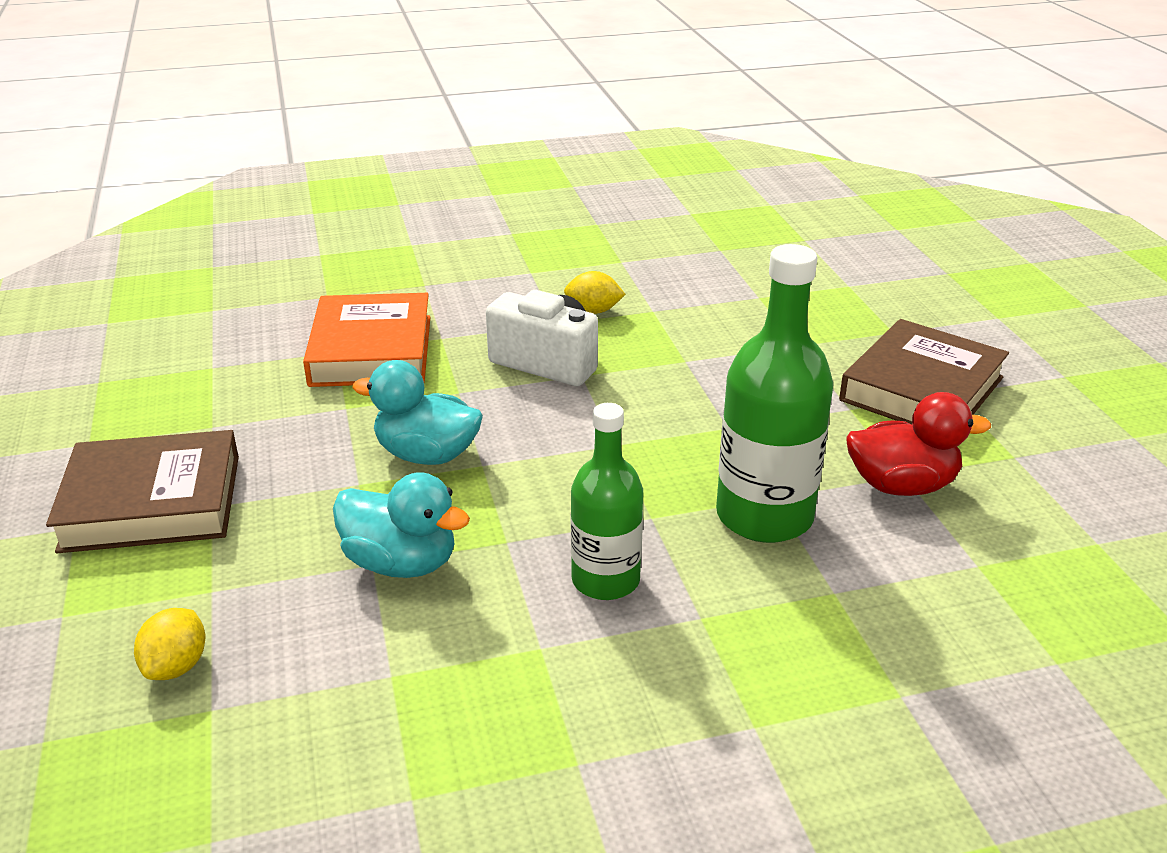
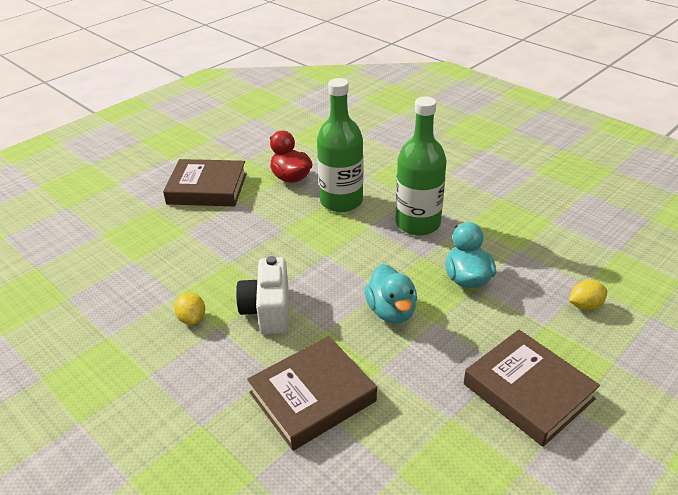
camera: 120 degrees left, 5 degrees up
(371, 350) = (312, 397): orange book -> brown book
(605, 580) = (418, 223): green bottle -> green bottle, size x1.52

